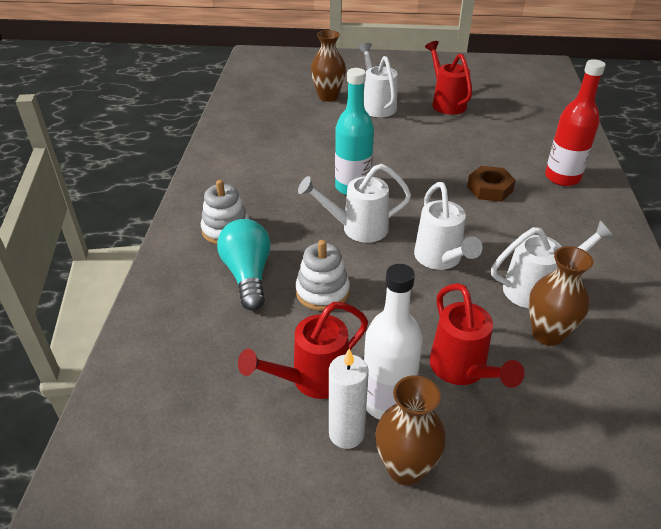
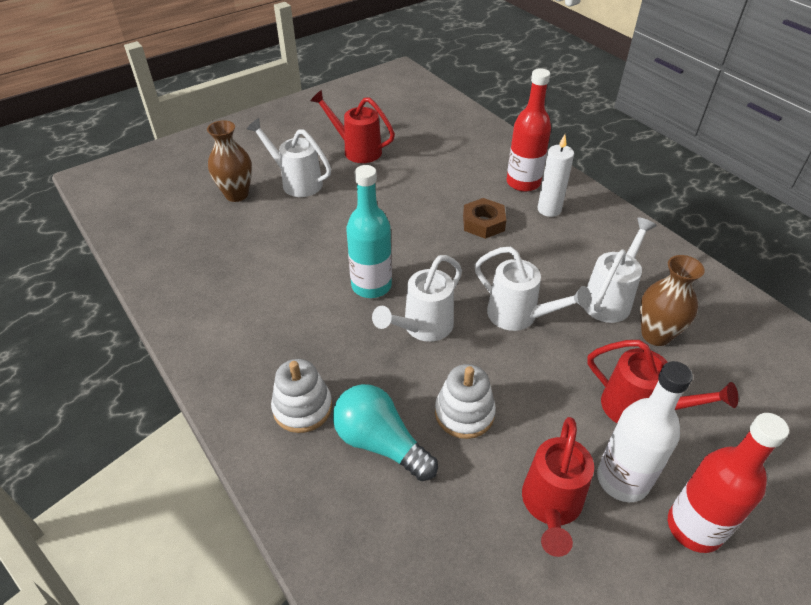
camera: 40 degrees left, 5 degrees up
(346, 433) = (627, 534): white candle -> white candle (549, 209)
(405, 468) = (694, 527): brown vase -> red bottle

